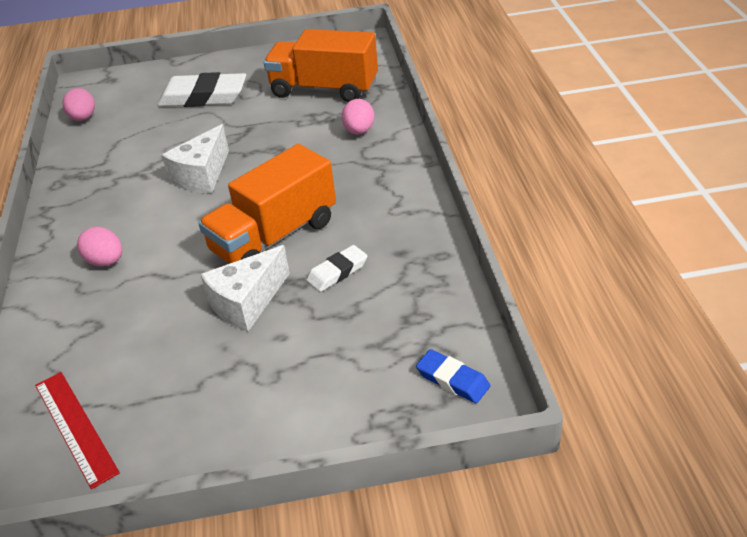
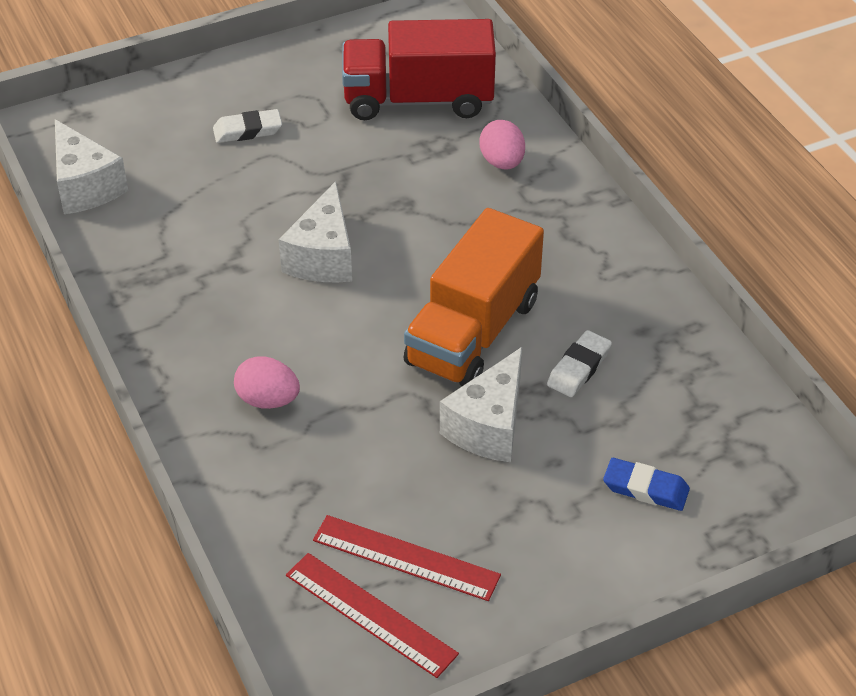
camera: 20 degrees left, 5 degrees up
(83, 118) = (85, 186): pink egg -> white cheese
(128, 389) = (406, 558): none -> red ruler
(203, 97) = (247, 130): white eraser -> white eraser, size x0.53
(324, 89) = (418, 100): orange truck -> red truck
(452, 380) = (776, 478): blue eraser -> blue eraser (645, 488)

